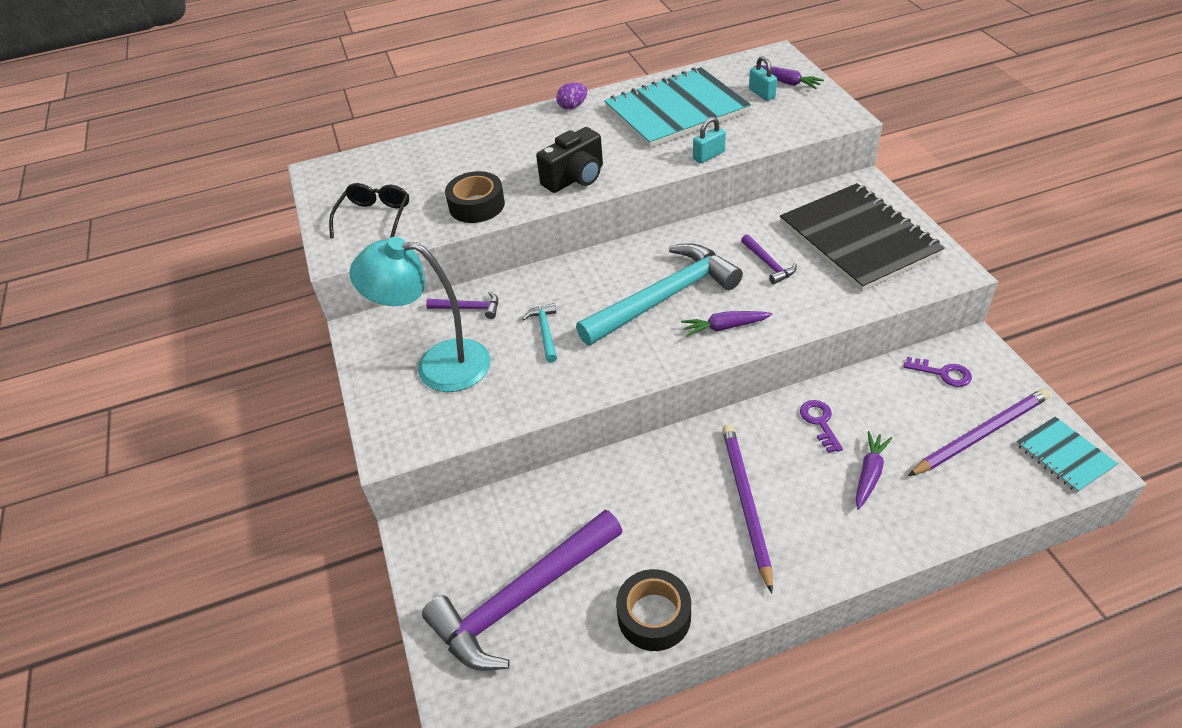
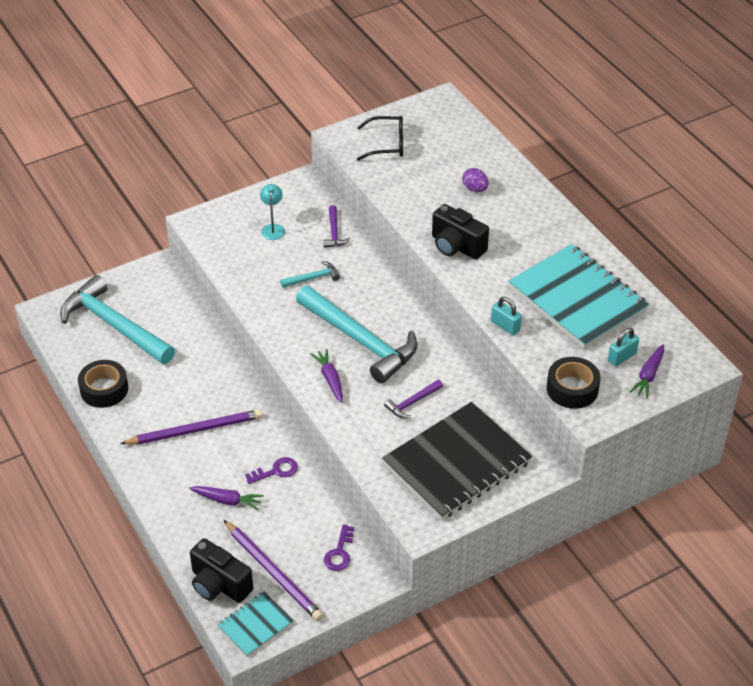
camera: 75 degrees right, 0 degrees up
(438, 365) = (273, 228): turquoise lamp -> turquoise lamp, size x0.45
(477, 205) = (410, 196): black tape -> black tape (572, 389)
(521, 598) = (114, 325): purple hammer -> turquoise hammer
(572, 106) = (570, 229): purple egg -> purple egg (475, 189)
(1008, 489) = (219, 584): none -> black camera

